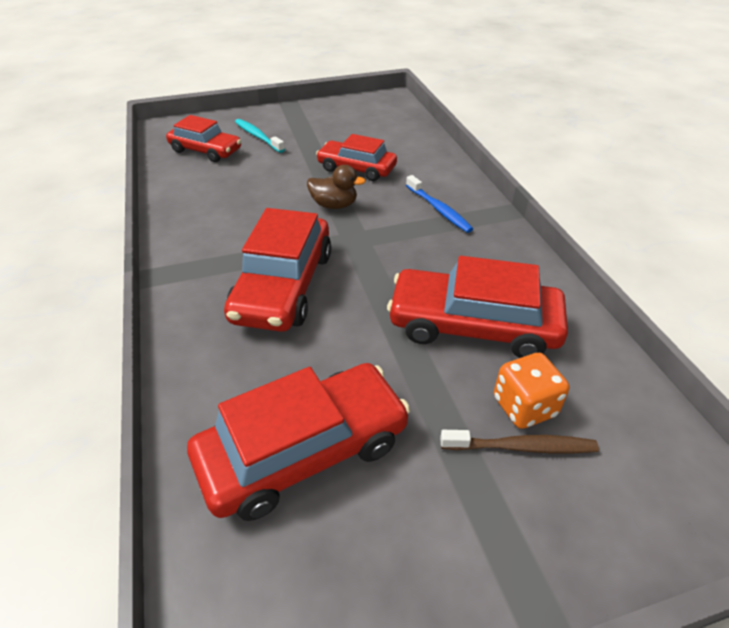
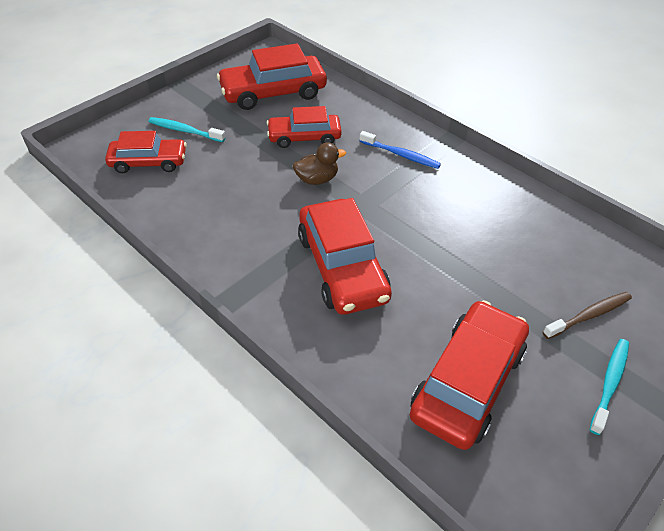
camera: 30 degrees left, 5 degrees up
(473, 325) = (499, 243): red car -> red car (273, 92)
(480, 540) = (609, 383): none -> turquoise toothbrush
(524, 407) = (571, 288): orange dice -> none

